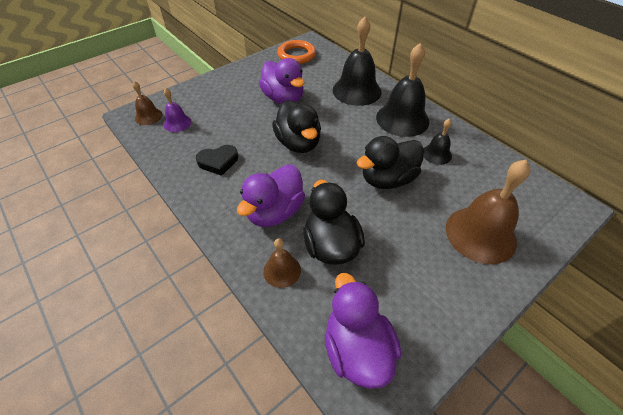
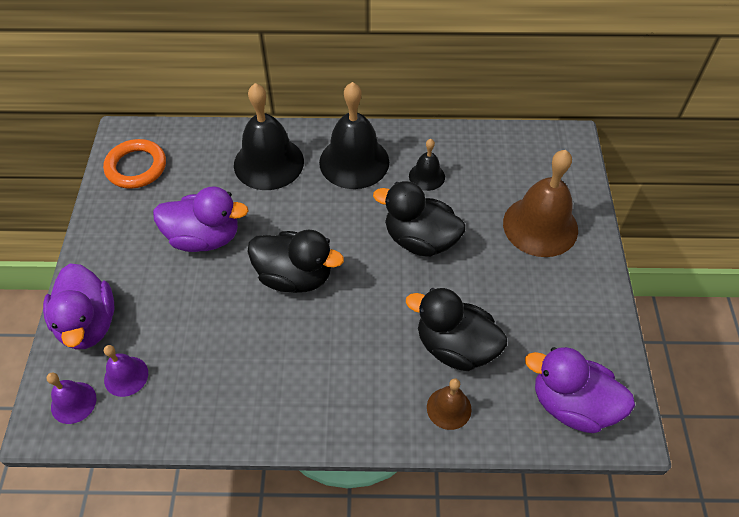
camera: 50 degrees left, 5 degrees up
(148, 116) = (73, 402): brown bell -> purple bell
(218, 162) = (245, 372): black heart -> none
(275, 212) = (372, 366): purple duck -> purple duck (88, 323)
(387, 179) = (420, 240): black duck -> black duck turned 105 degrees clockwise

